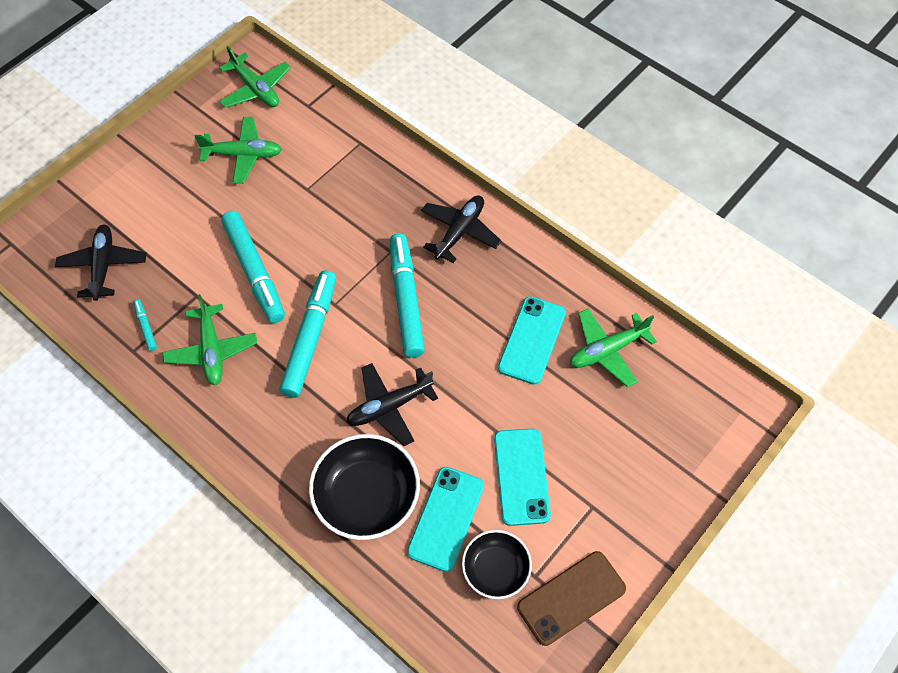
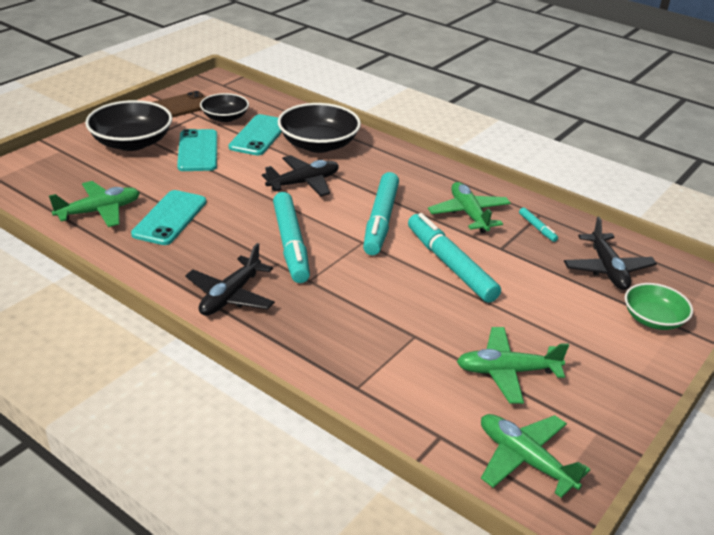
camera: 175 degrees right, 25 degrees down
(96, 205) = (653, 319): none -> green bowl
(608, 495) = (132, 142): none -> black bowl

